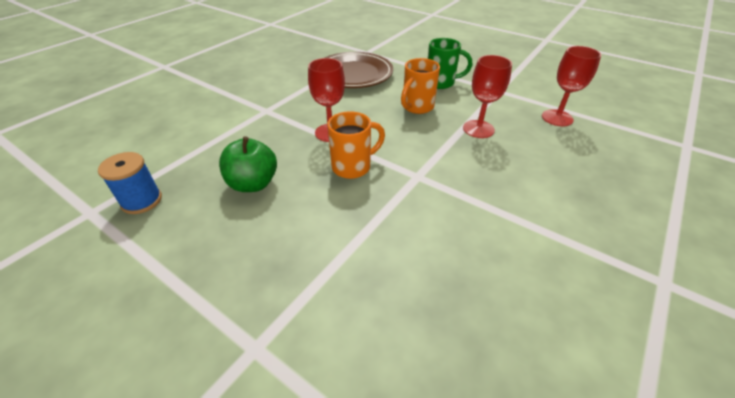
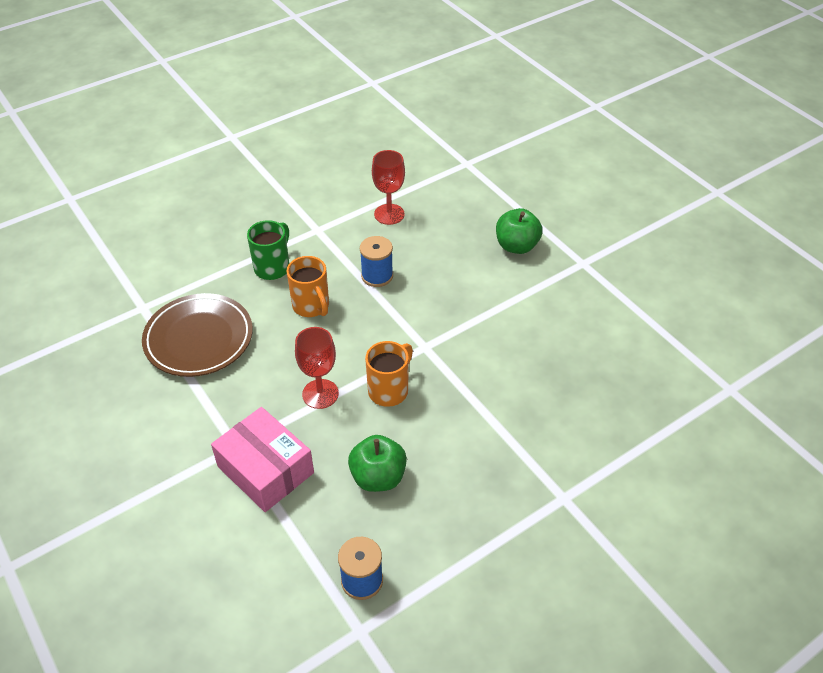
camera: 70 degrees left, 5 degrees up
(248, 127) = (265, 469): none -> pink box
(353, 167) = (389, 390): orange mug -> orange mug turned 45 degrees clockwise
(478, 129) = (377, 276): red goblet -> blue spool
(618, 210) = (516, 246): none -> green apple

